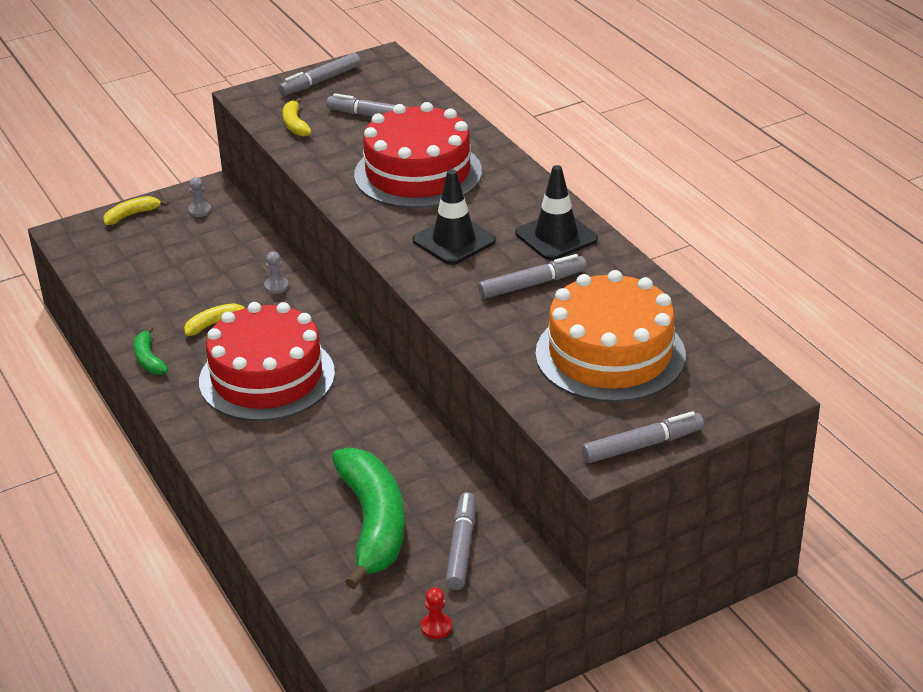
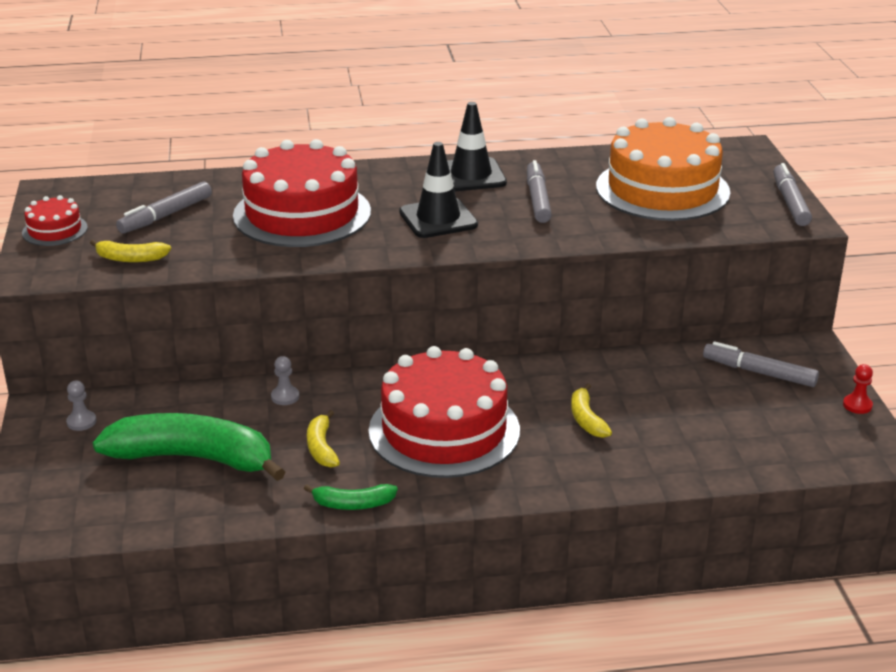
camera: 70 degrees left, 5 degrees down
(132, 215) = (36, 473): yellow banana -> yellow banana (586, 419)
(320, 81) = (55, 230): grey marker -> red cake
(373, 524) = (708, 411): green banana -> green banana (193, 458)

